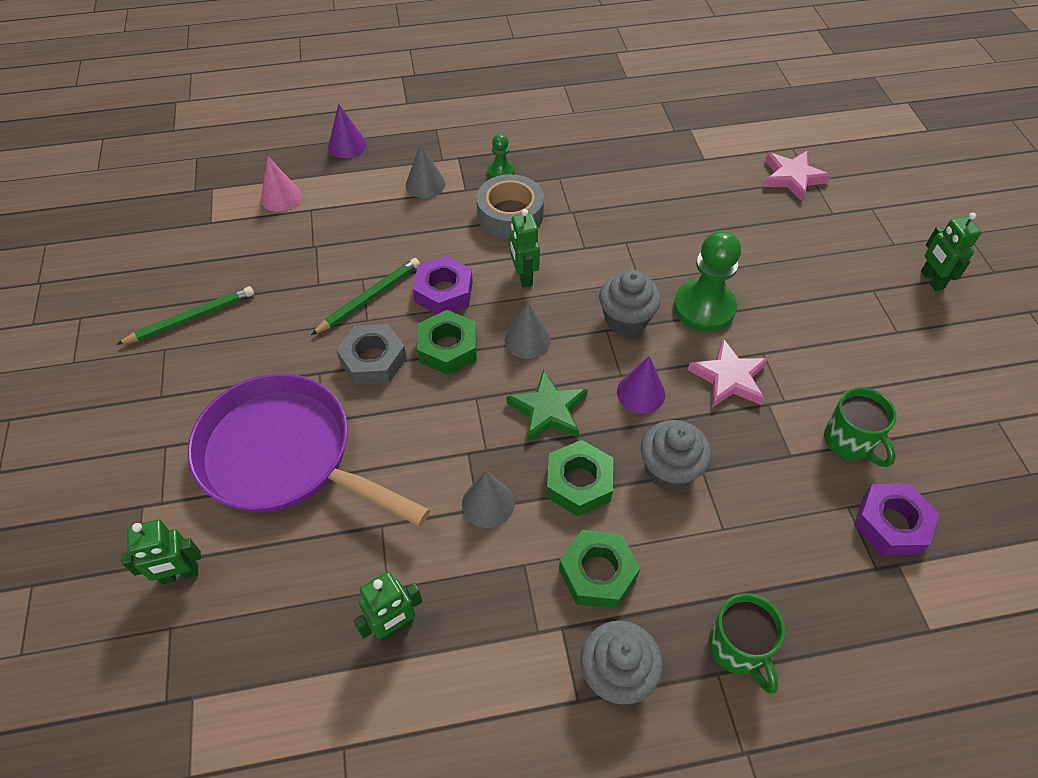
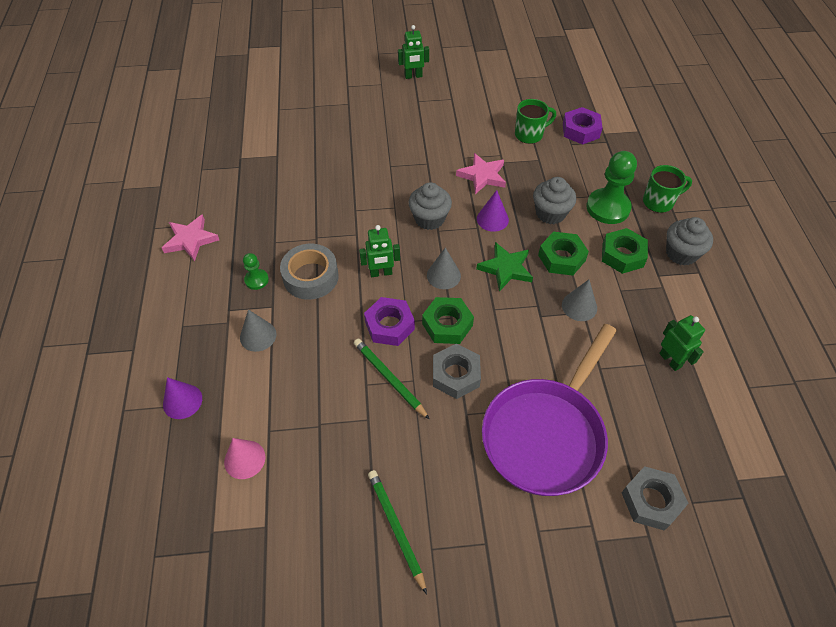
camera: 85 degrees left, 0 degrees up
(180, 574) = (651, 501): green robot -> grey nut
(704, 308) = (423, 178): green pawn -> green pawn (608, 208)
(792, 177) = (309, 115): pink star -> pink star (190, 240)

